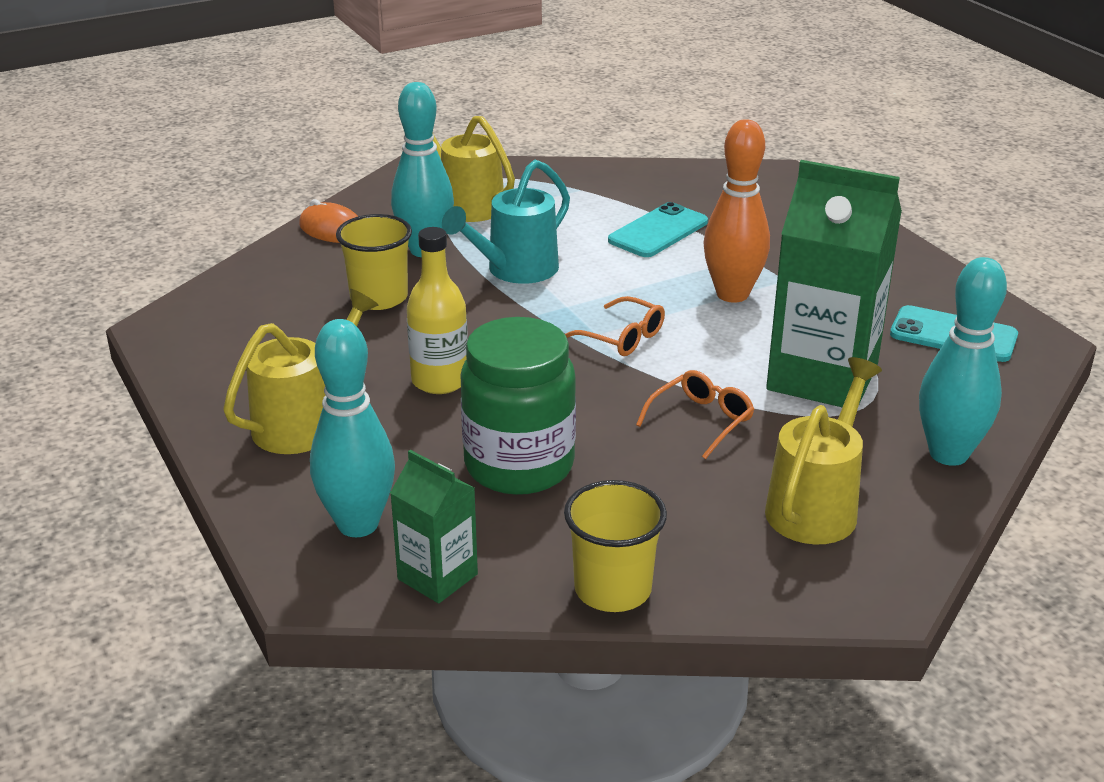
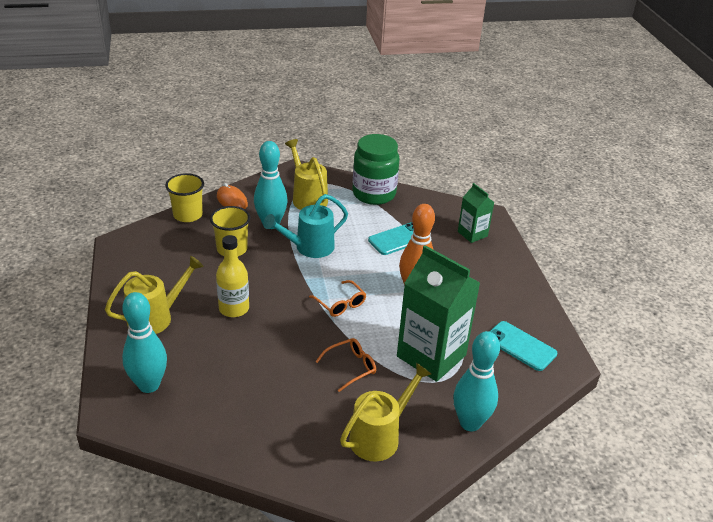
camera: 15 degrees right, 5 degrees up
(437, 576) = (169, 426): green carton -> green carton (472, 234)
(519, 466) = (244, 371): green jar -> green jar (374, 194)
(612, 589) = (248, 457): yellow cup -> yellow cup (188, 215)

